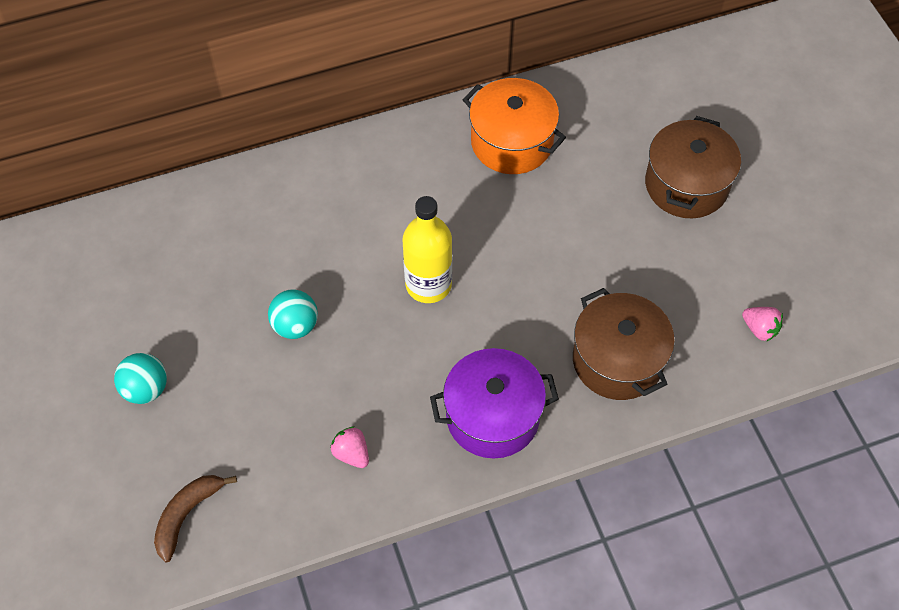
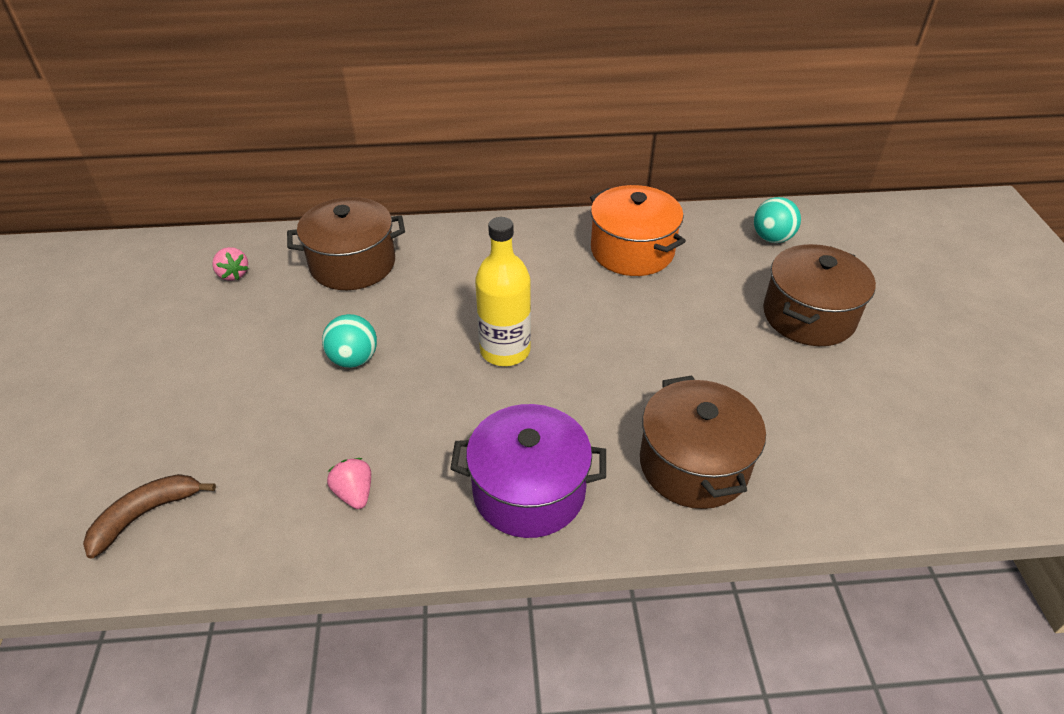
camera: 15 degrees right, 15 degrees down
(146, 389) = (177, 384): turquoise ball -> turquoise ball (772, 238)
(247, 217) = (353, 264): none -> brown pot
(759, 329) = (875, 468): pink strawberry -> pink strawberry (233, 274)

